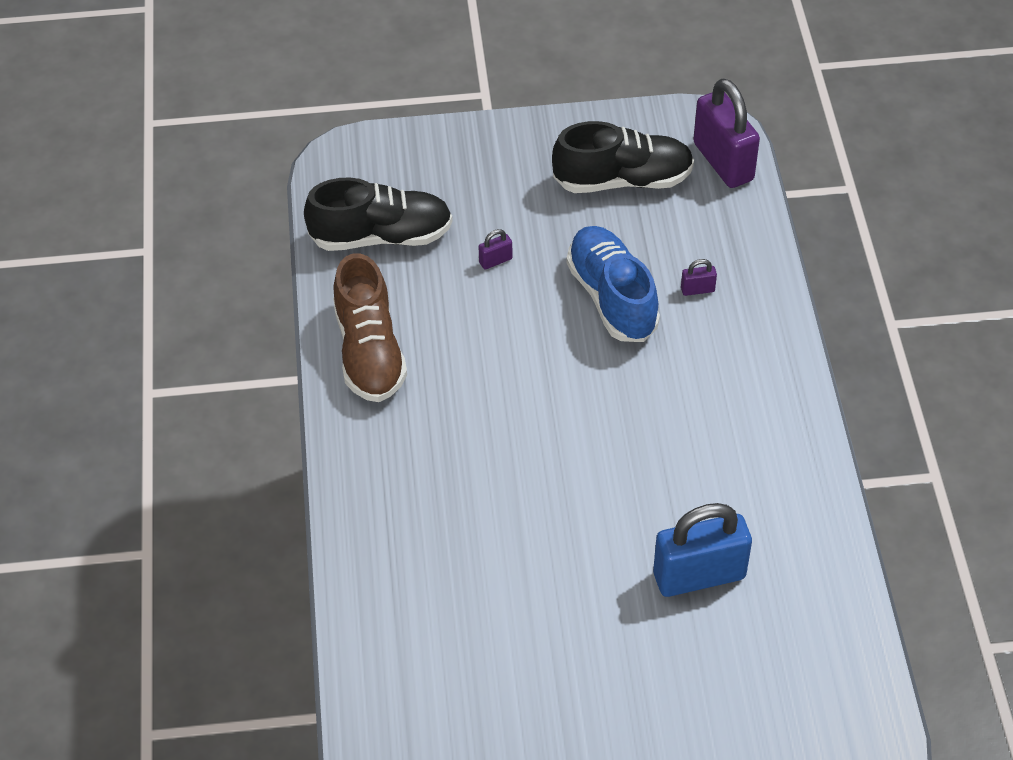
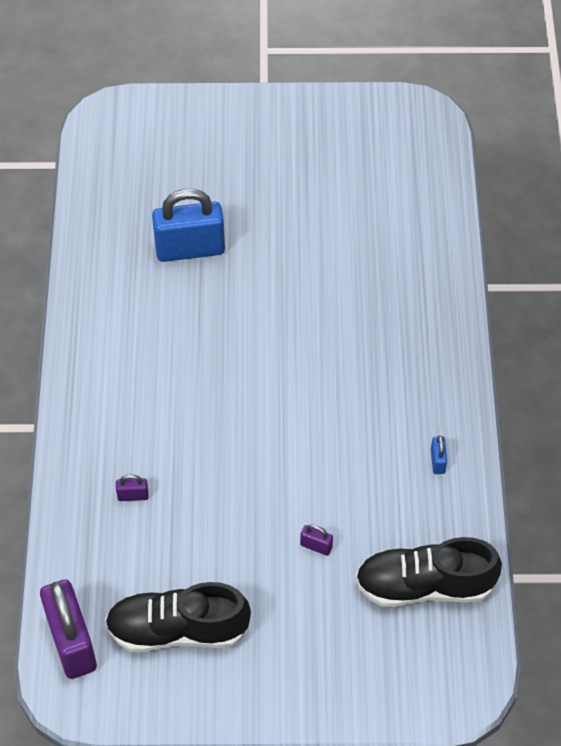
camera: 175 degrees left, 5 degrees up
(369, 352) = (437, 461): brown shoe -> blue padlock
(495, 261) = (316, 546): purple padlock -> purple padlock turned 45 degrees clockwise
(612, 297) = (213, 495): blue shoe -> none

